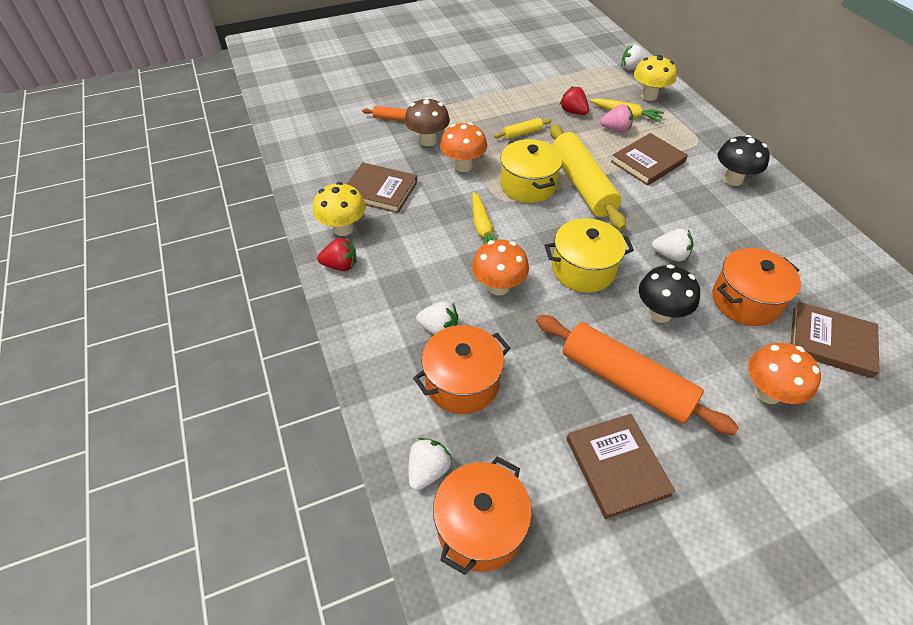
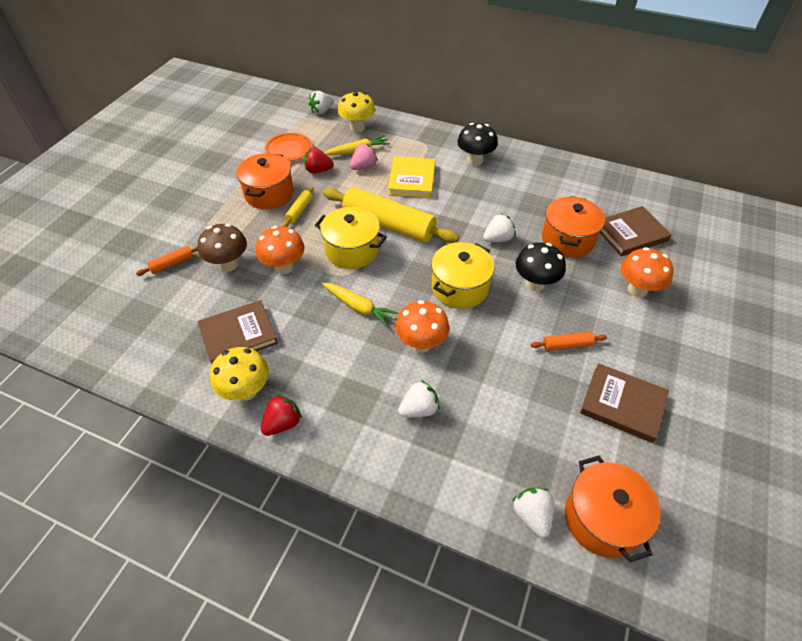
camera: 45 degrees left, 0 degrees up
(462, 382) = (480, 434): orange pot -> orange pot (269, 194)
(568, 84) = (289, 150): none -> orange plate
(625, 381) = (567, 345): orange rolling pin -> orange rolling pin, size x0.43
(648, 162) = (412, 179): brown book -> yellow book

